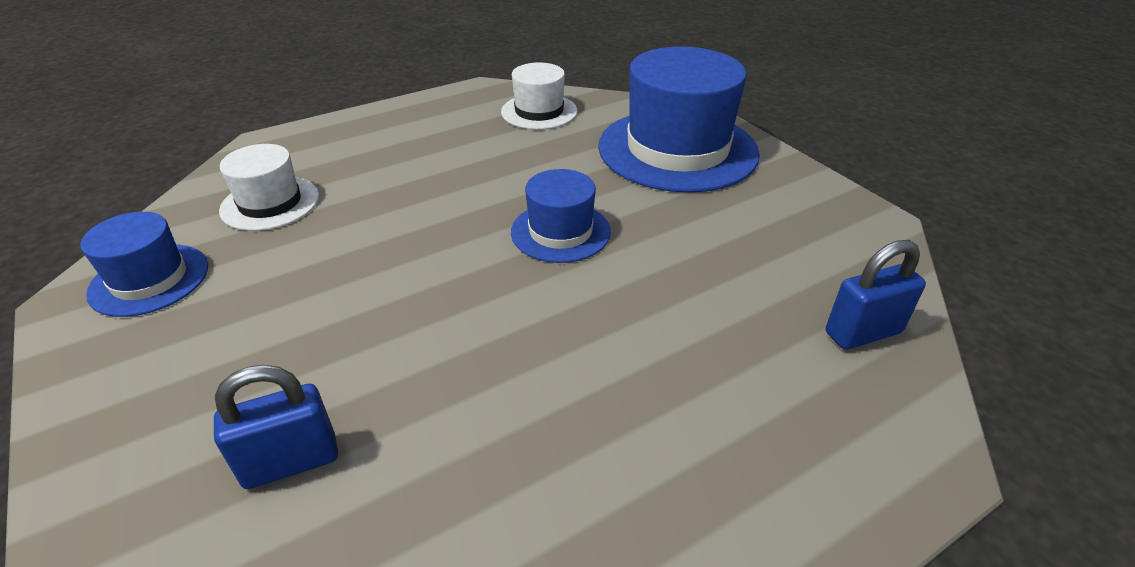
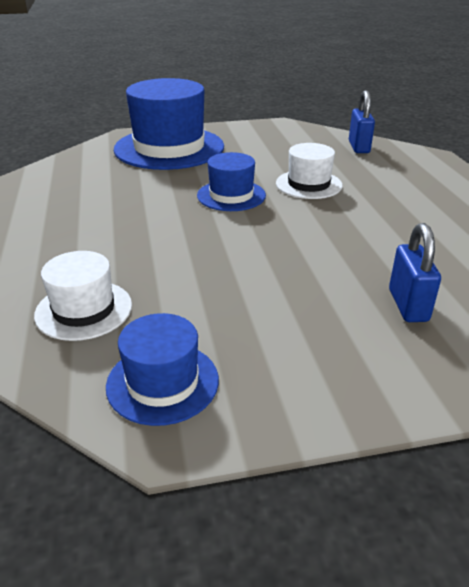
camera: 70 degrees left, 5 degrees down
(539, 111) = (63, 178): white hat -> white hat (308, 184)

